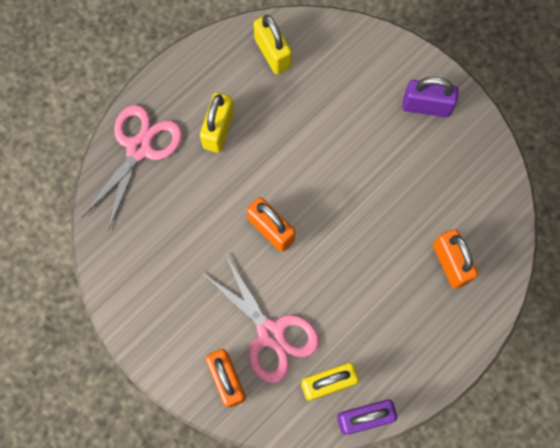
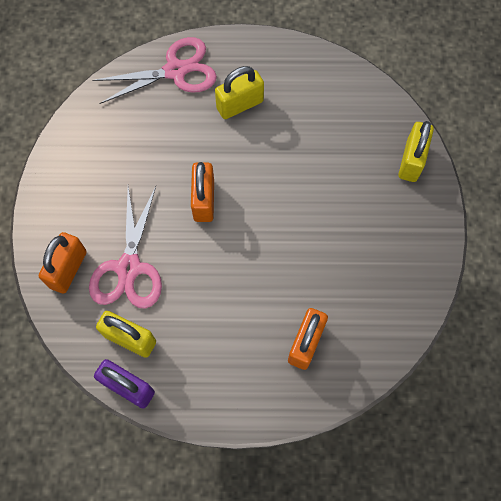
camera: 45 degrees right, 5 degrees down
(272, 53) = (331, 87): yellow padlock -> yellow padlock (411, 161)
(426, 106) = (406, 218): purple padlock -> none

